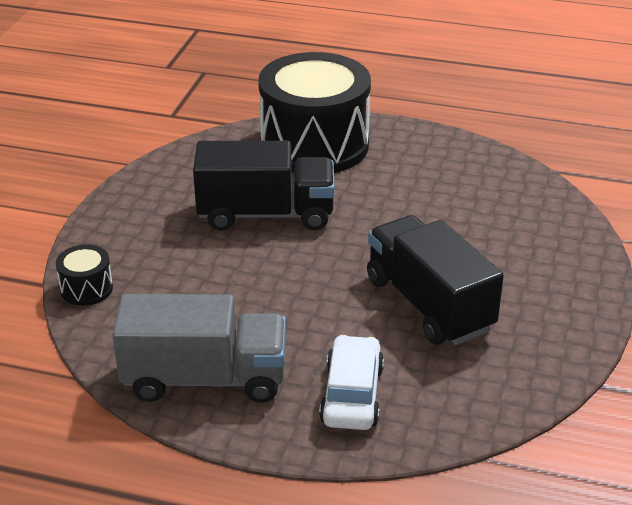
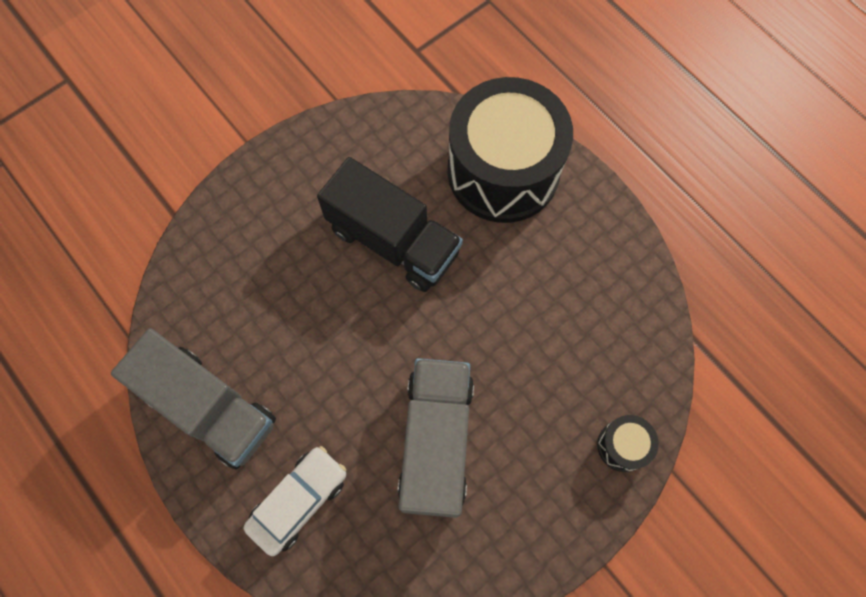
camera: 35 degrees right, 35 degrees up
(86, 289) = (197, 245): black drum -> black drum (622, 446)
(429, 304) = (436, 442): black truck -> grey truck

